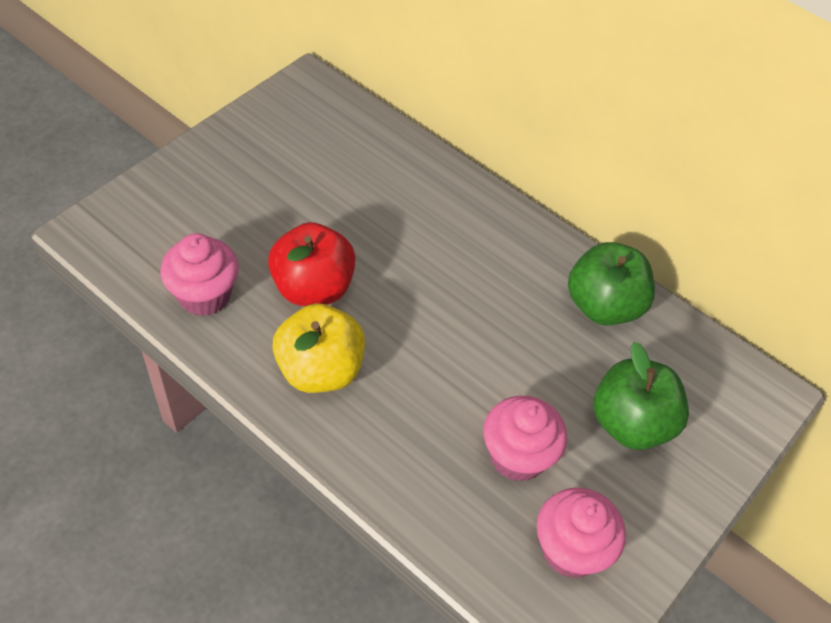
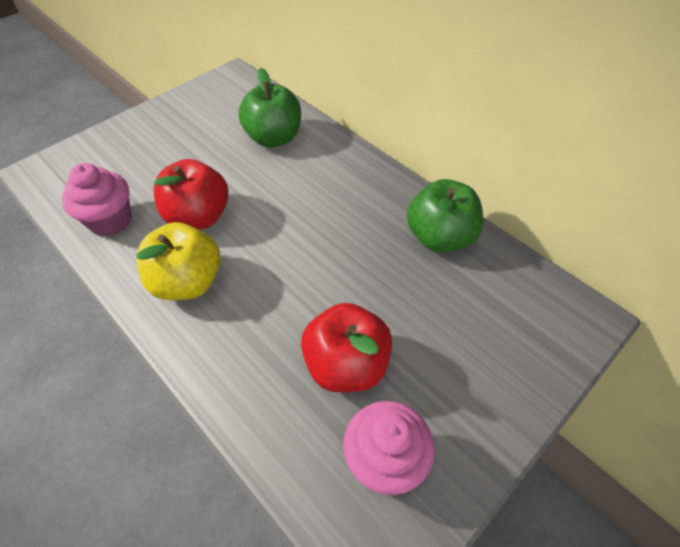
camera: 10 degrees right, 0 degrees up
(517, 456) = (346, 365): pink cupcake -> red apple
(630, 423) = (455, 339): green apple -> green apple (274, 138)

